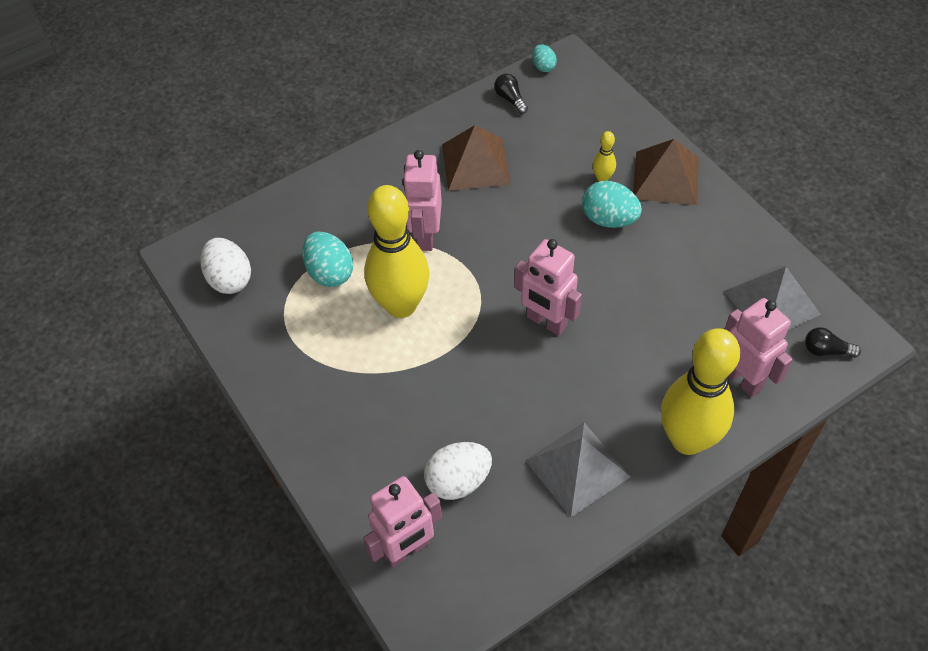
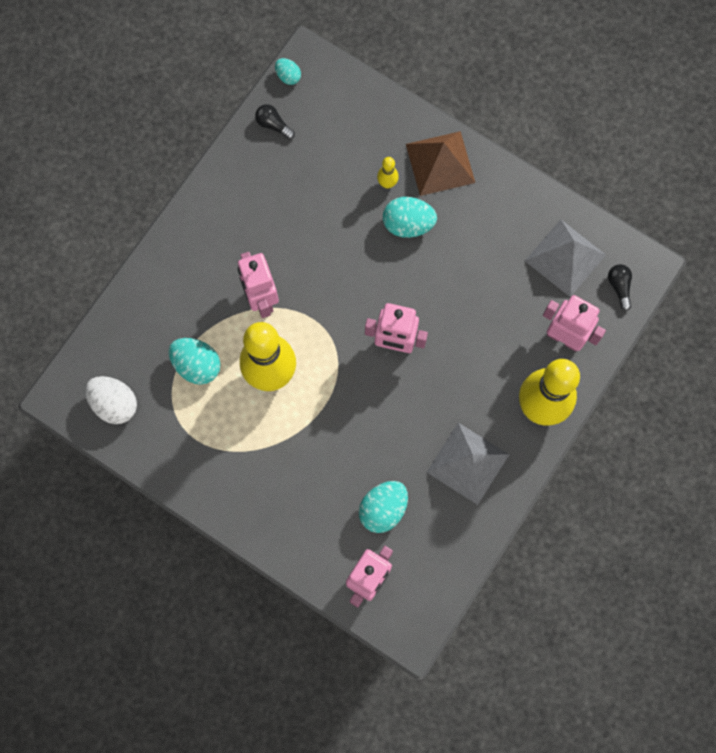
camera: 25 degrees left, 20 degrees up
(458, 481) = (383, 509): white egg -> turquoise egg
(475, 164) = (272, 208): brown pyramid -> none
(826, 350) = (619, 287): black light bulb -> black light bulb turned 90 degrees clockwise

